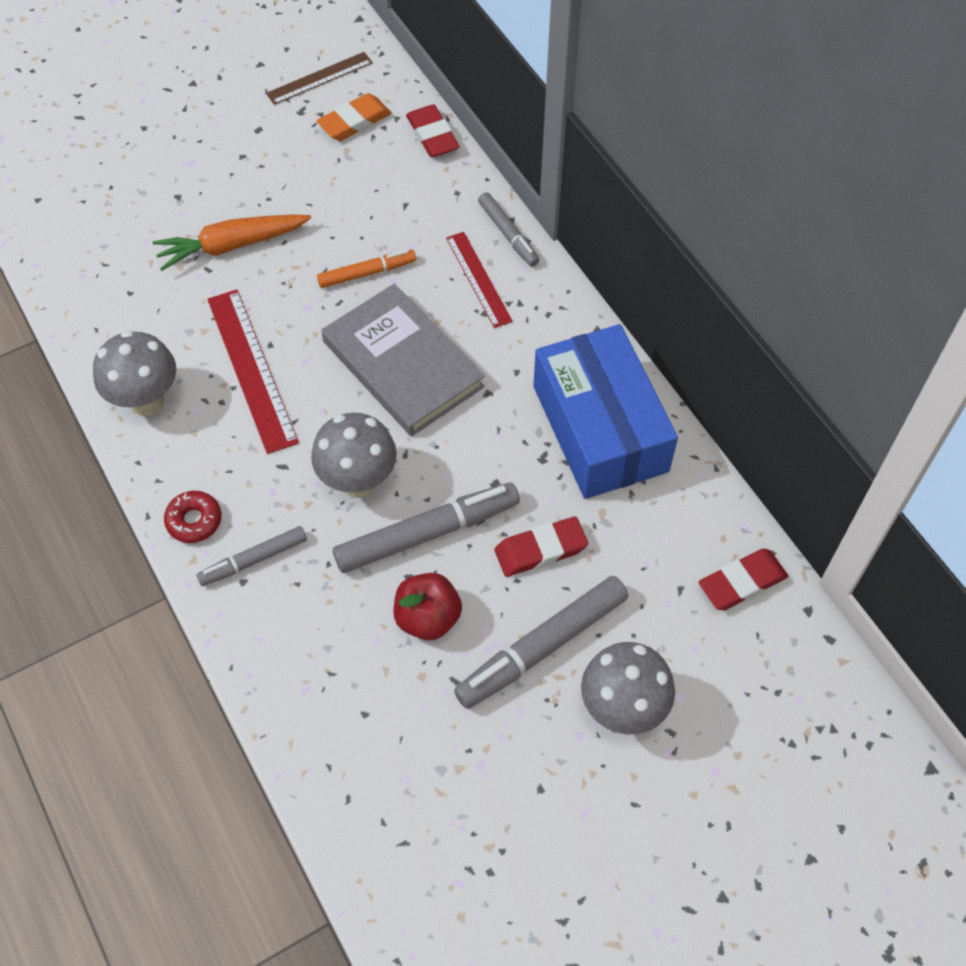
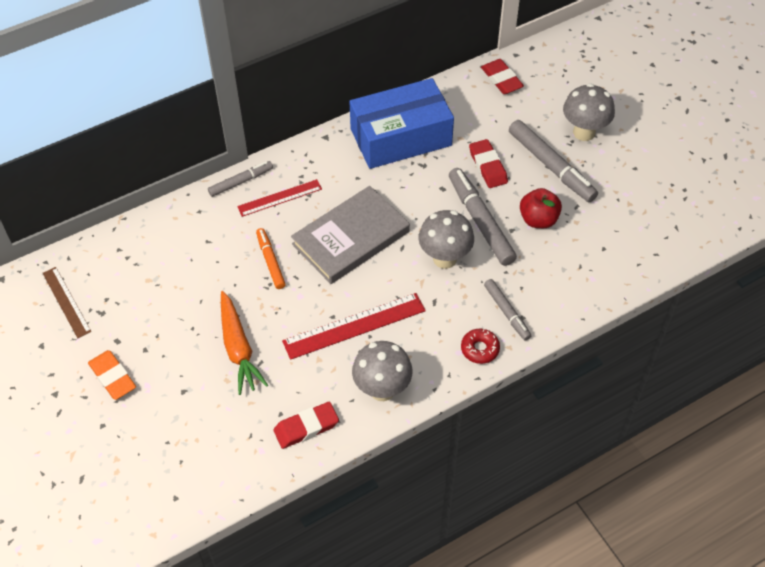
camera: 90 degrees left, 5 degrees down
(354, 122) = (119, 276): orange eraser -> orange eraser (113, 377)
(432, 135) = (140, 226): red eraser -> red eraser (306, 427)

